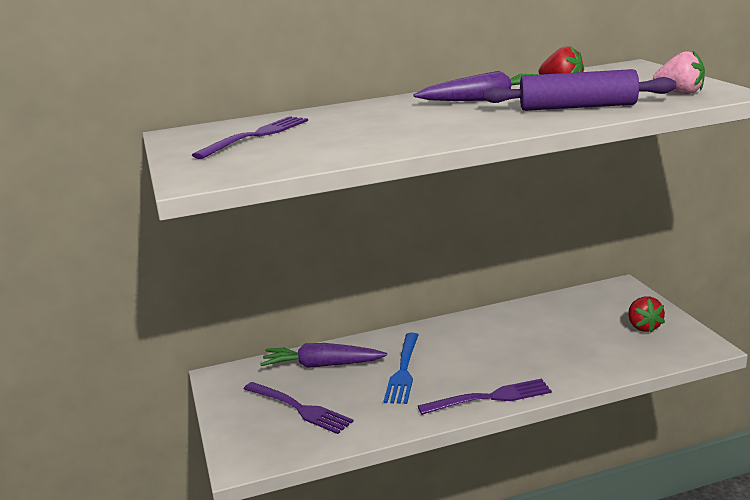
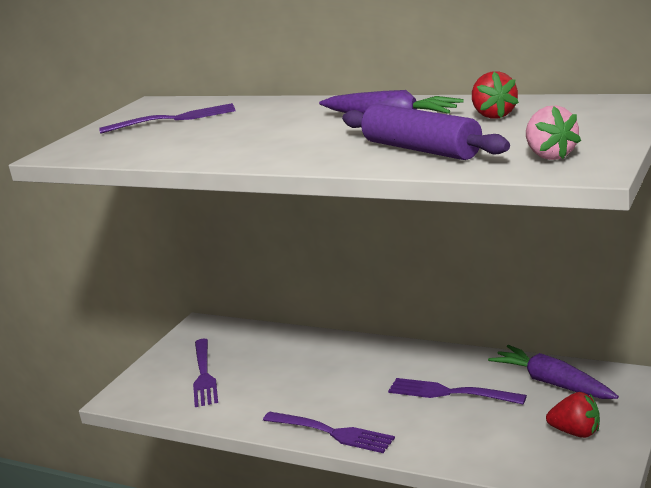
camera: 45 degrees right, 0 degrees up
(322, 365) = (269, 346): purple carrot -> purple carrot (552, 383)
(403, 371) = (312, 377): blue fork -> none
(526, 338) = (450, 393): none -> purple fork
(643, 327) = (576, 432): red strawberry -> red strawberry turned 105 degrees counterclockwise

